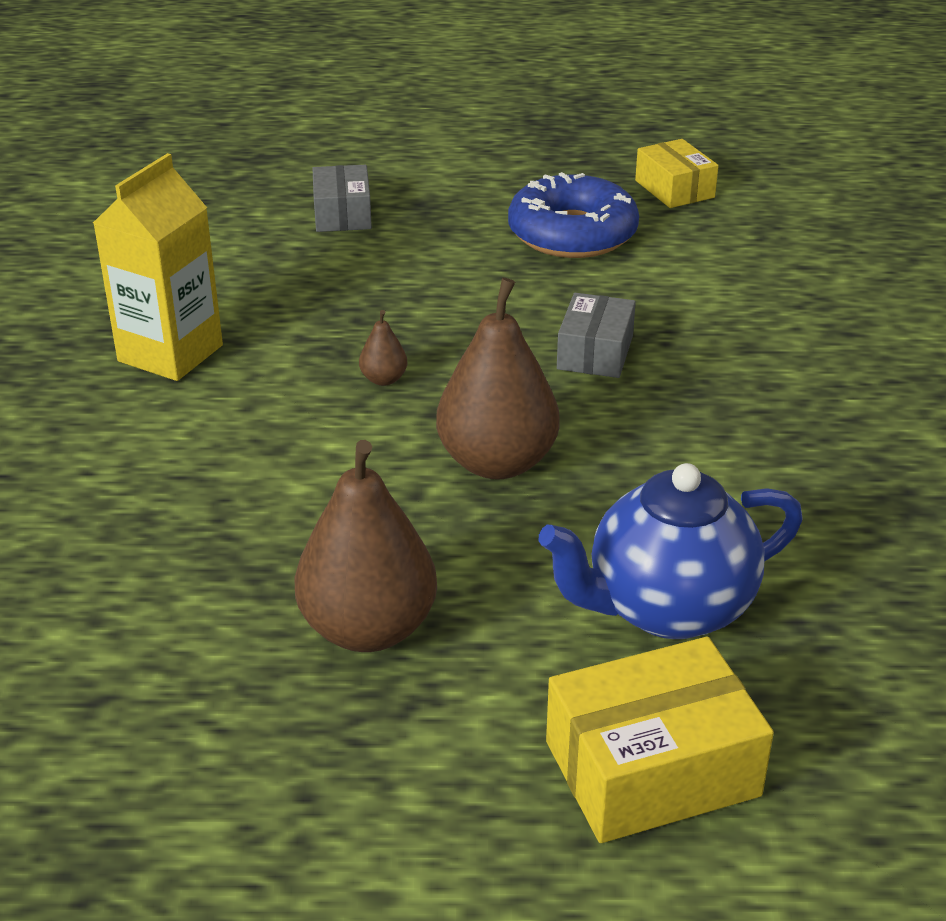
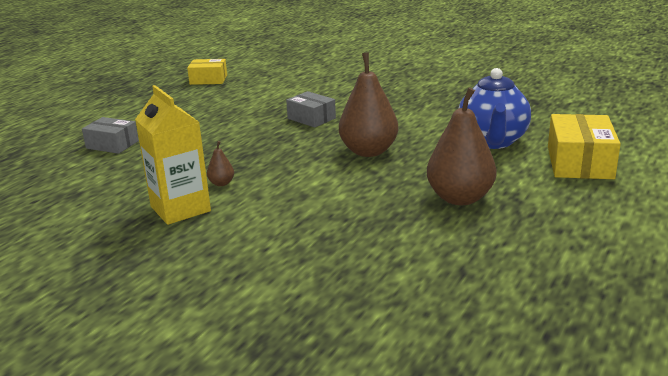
camera: 60 degrees left, 10 degrees down
(383, 379) = (276, 162): brown pear -> brown pear (221, 183)
(572, 233) = (213, 103): blue donut -> none

